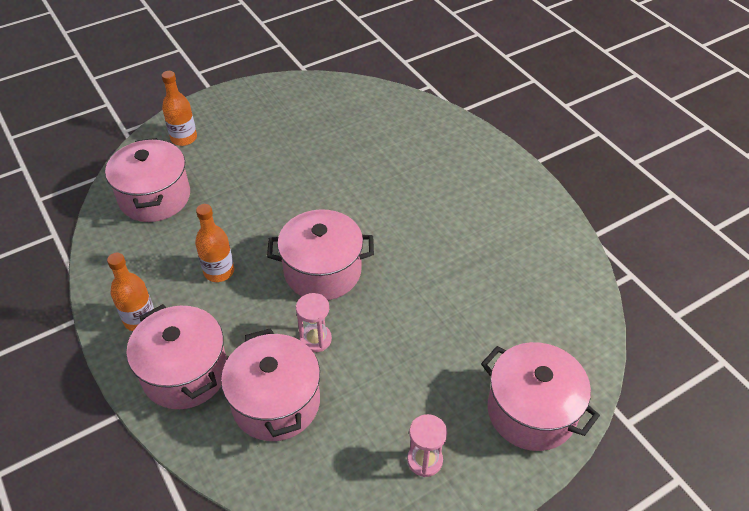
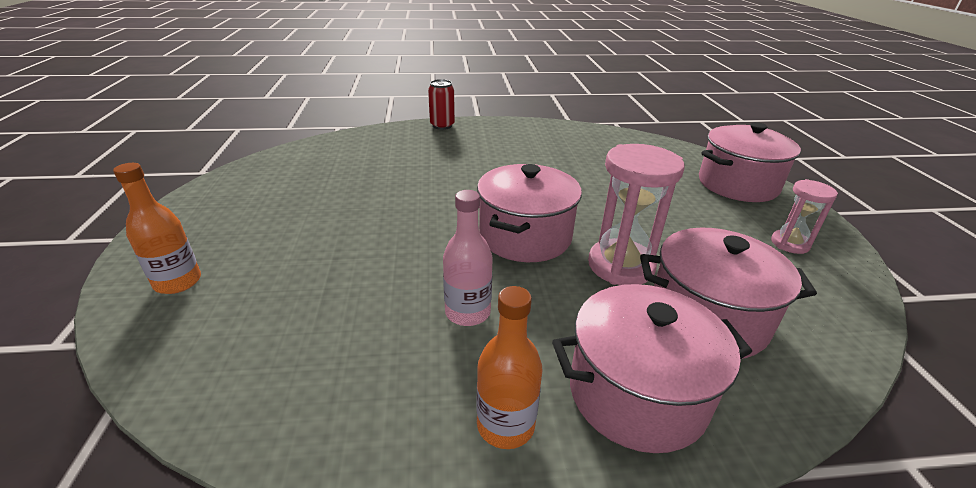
camera: 65 degrees left, 15 degrees down
(155, 197) = (258, 342): pink pot -> none
(219, 271) = (467, 312): orange bottle -> pink bottle
(315, 339) = (620, 266): pink hourglass -> pink hourglass, size x1.72
(486, 146) = (442, 126): none -> red can

